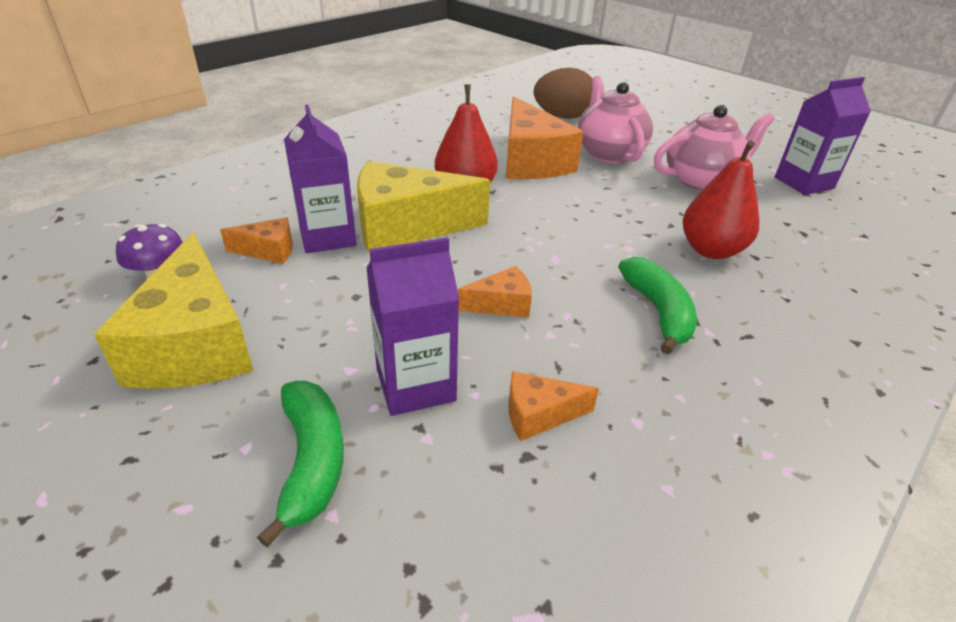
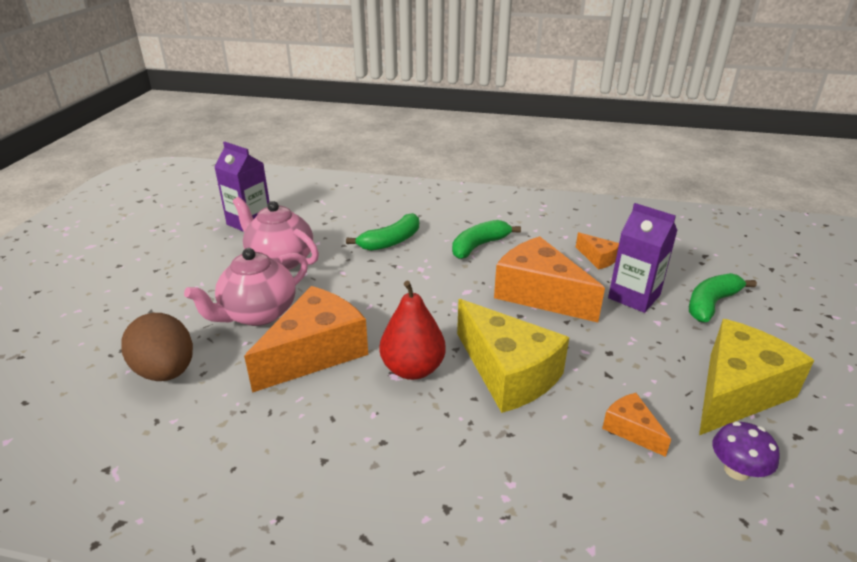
camera: 120 degrees left, 5 degrees down
(327, 237) = (573, 408): purple carton -> none
(502, 304) = (539, 294): orange cheese -> orange cheese, size x2.12
(711, 250) = (391, 241): red pear -> green banana

